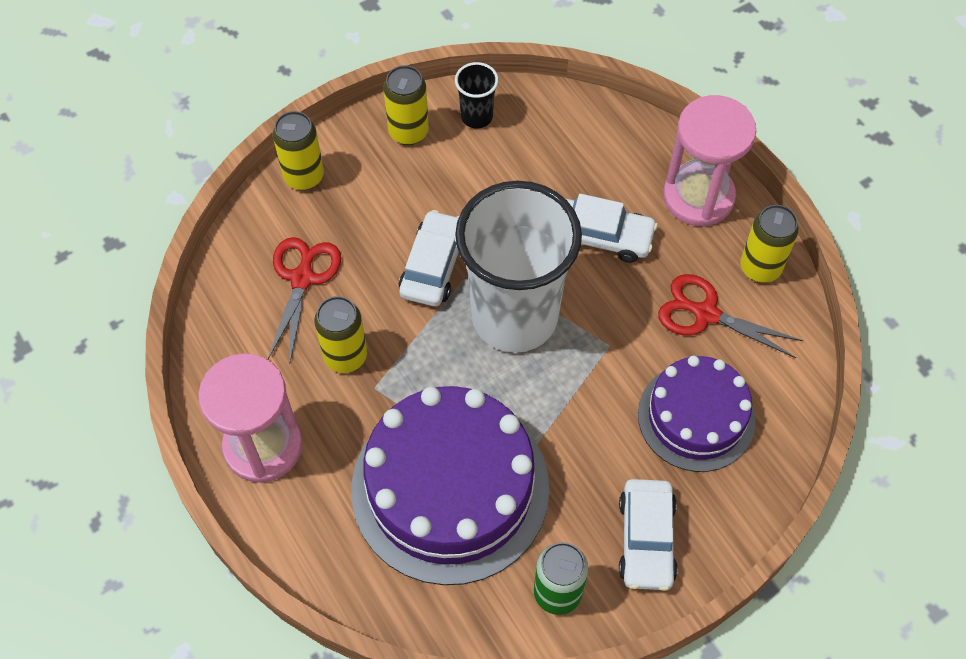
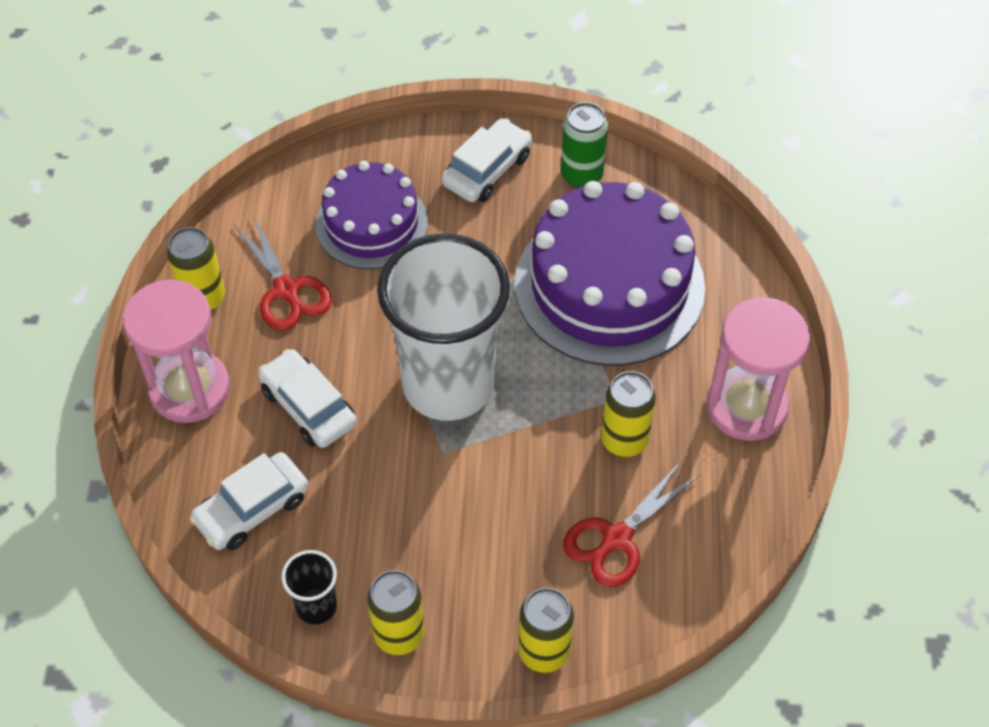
camera: 145 degrees left, 5 degrees down
(433, 266) = (484, 474): white car -> white car (252, 509)

